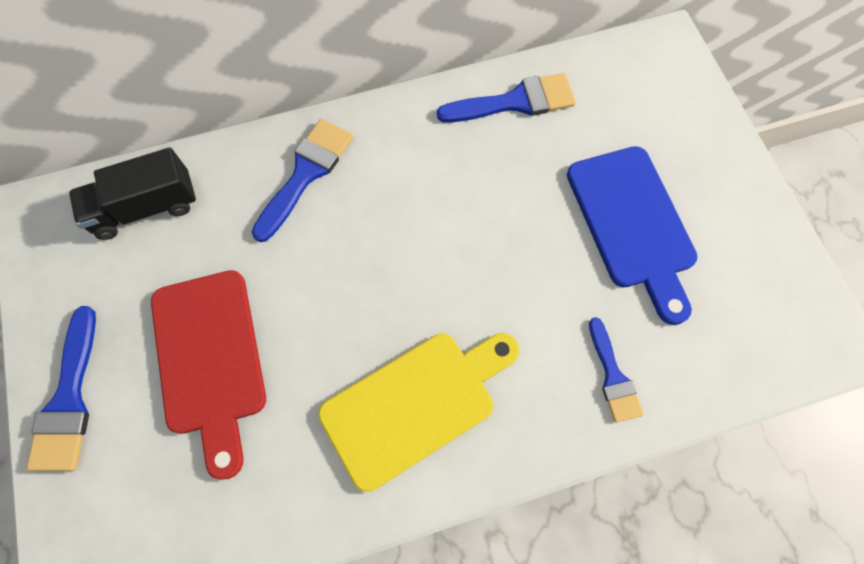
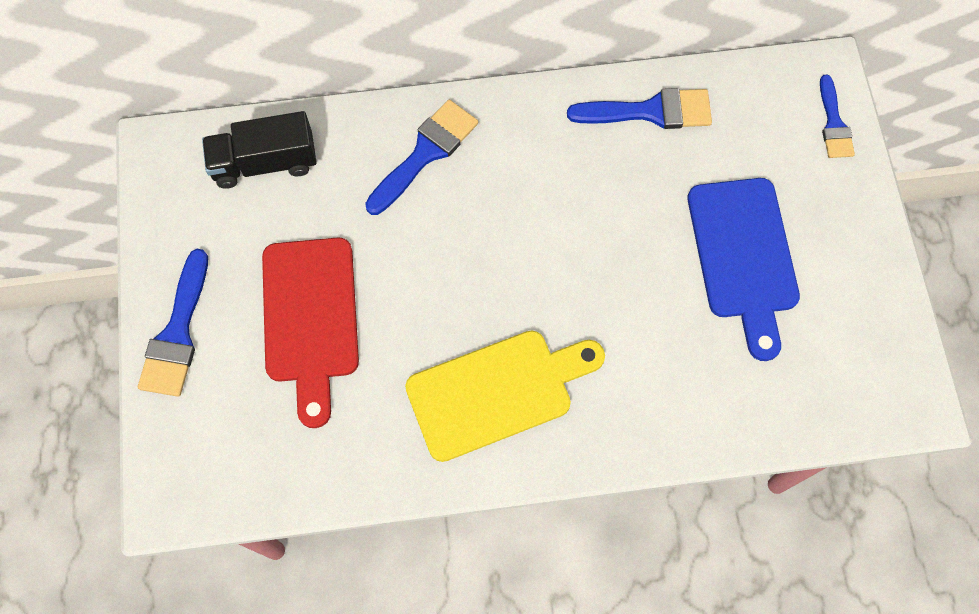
camera: 10 degrees right, 0 degrees up
(613, 376) = (690, 399): blue brush -> blue brush (834, 124)

